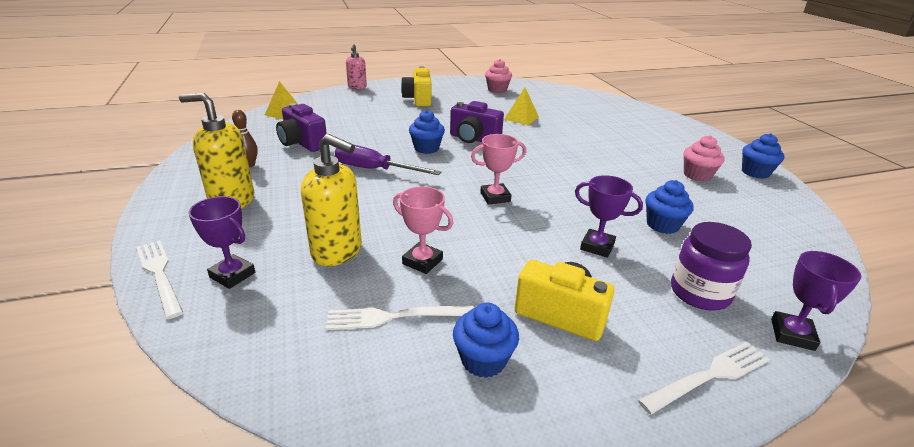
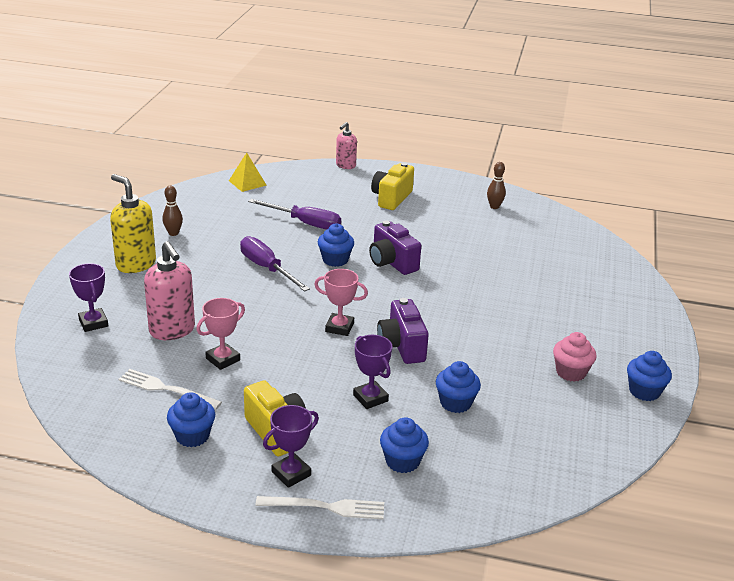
camera: 30 degrees right, 0 degrees up
(160, 274) = (52, 307): white fork -> none
(302, 143) = (233, 222): purple camera -> purple camera (402, 346)
(337, 252) = (172, 330): yellow soap dispenser -> pink soap dispenser
(369, 129) = (305, 223): none -> purple screwdriver
(422, 261) = (223, 359): pink trophy -> pink trophy turned 75 degrees clockwise
(497, 90) = (494, 207): pink cupcake -> brown bowling pin
(521, 118) = (473, 251): yellow pyramid -> none
(699, 293) = (402, 461): purple jar -> blue cupcake
(792, 334) = (430, 514): purple trophy -> purple trophy (291, 473)

